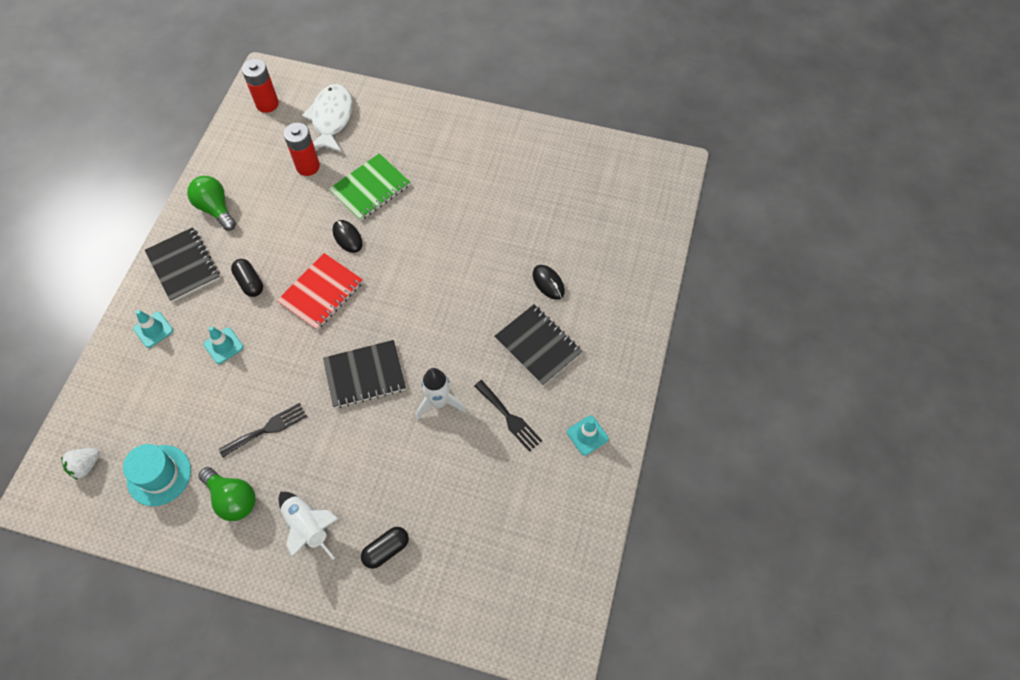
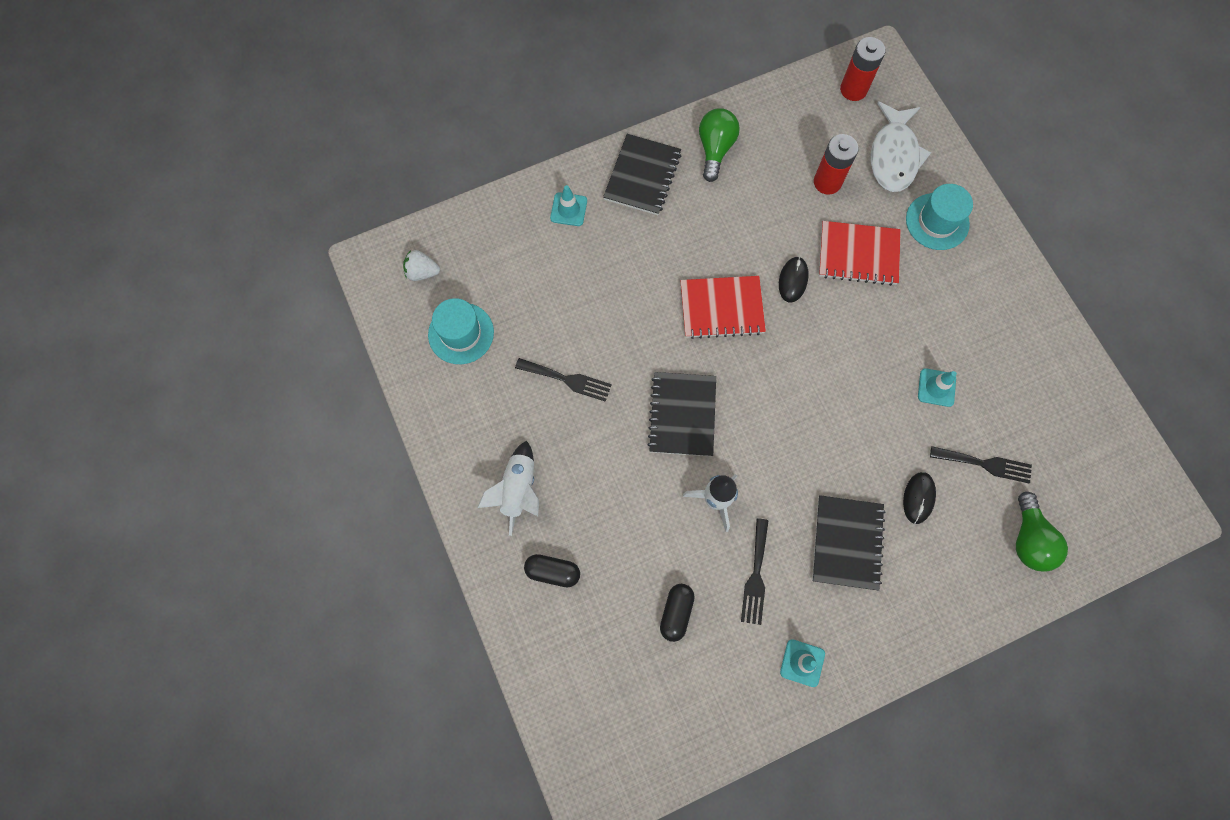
camera: 50 degrees right, 10 degrees up
(223, 345) = (604, 276): turquoise traffic cone -> turquoise traffic cone (936, 387)
(233, 499) = (490, 408): green light bulb -> green light bulb (1028, 539)
(250, 282) = (676, 242): black capsule -> black capsule (676, 613)
(331, 119) = (893, 155): white fish -> white fish turned 135 degrees clockwise
(365, 375) = (682, 415): black notebook -> black notebook turned 60 degrees clockwise
(370, 188) = (858, 254): green notebook -> red notebook
(395, 131) = (937, 221): none -> turquoise hat
(562, 231) = (985, 464): none -> black fork

